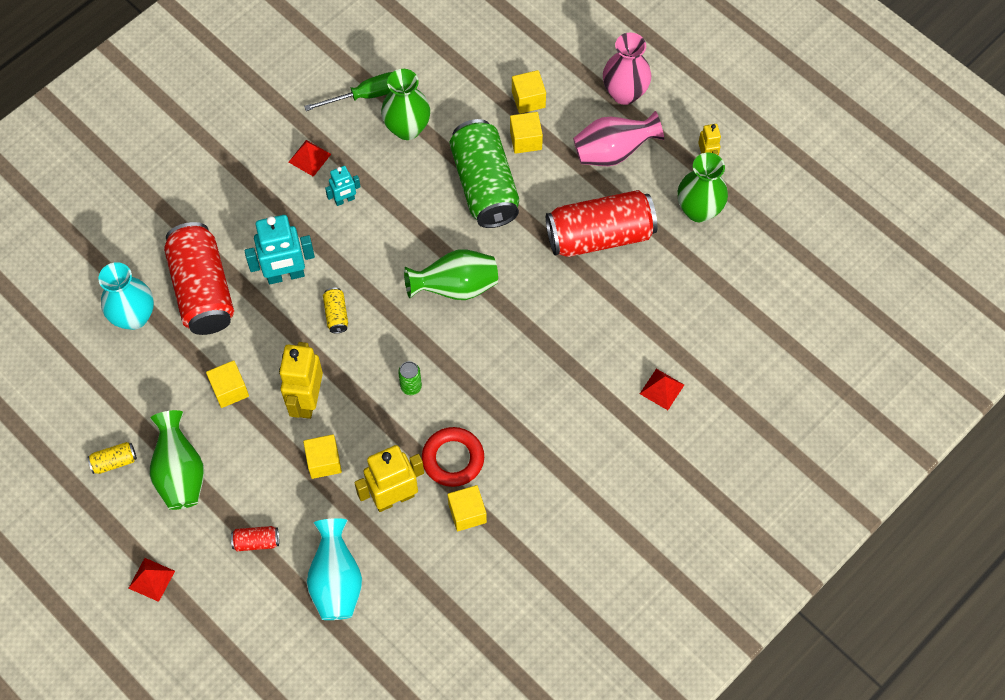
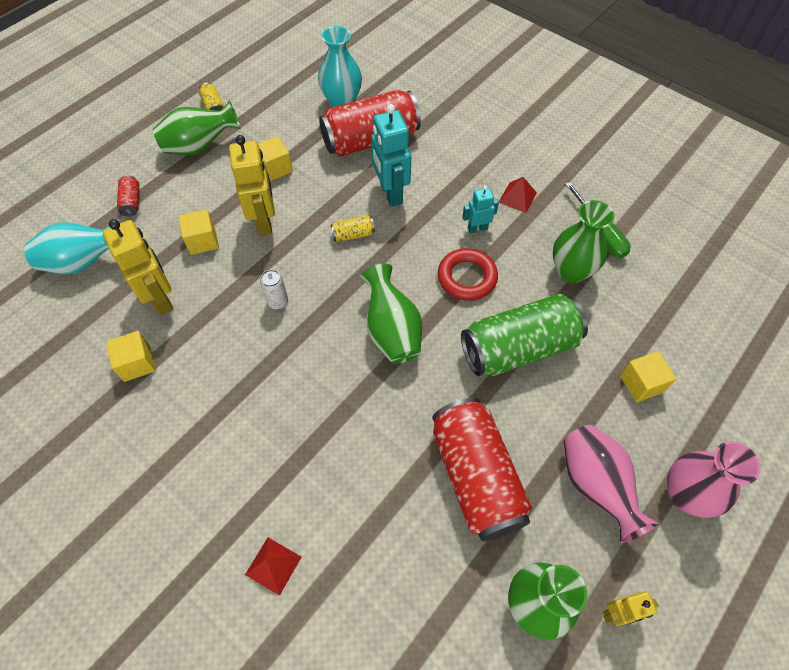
camera: 85 degrees right, 5 degrees down
(151, 579) = (109, 140): red pyramid -> none
(307, 400) = (264, 222): yellow robot -> yellow robot turned 75 degrees clockwise
(344, 200) = (477, 228): turquoise robot -> turquoise robot turned 105 degrees clockwise
(411, 386) = (278, 302): green can -> white can
(453, 459) = (197, 345): red ring -> red ring (467, 277)
(525, 140) = (586, 385): yellow cube -> none

